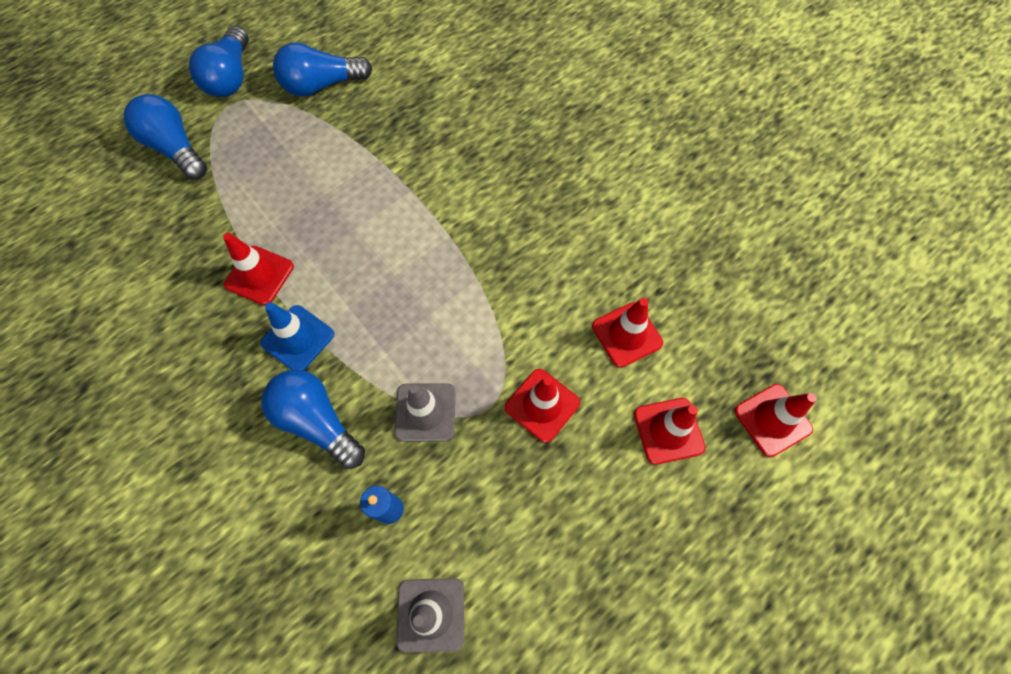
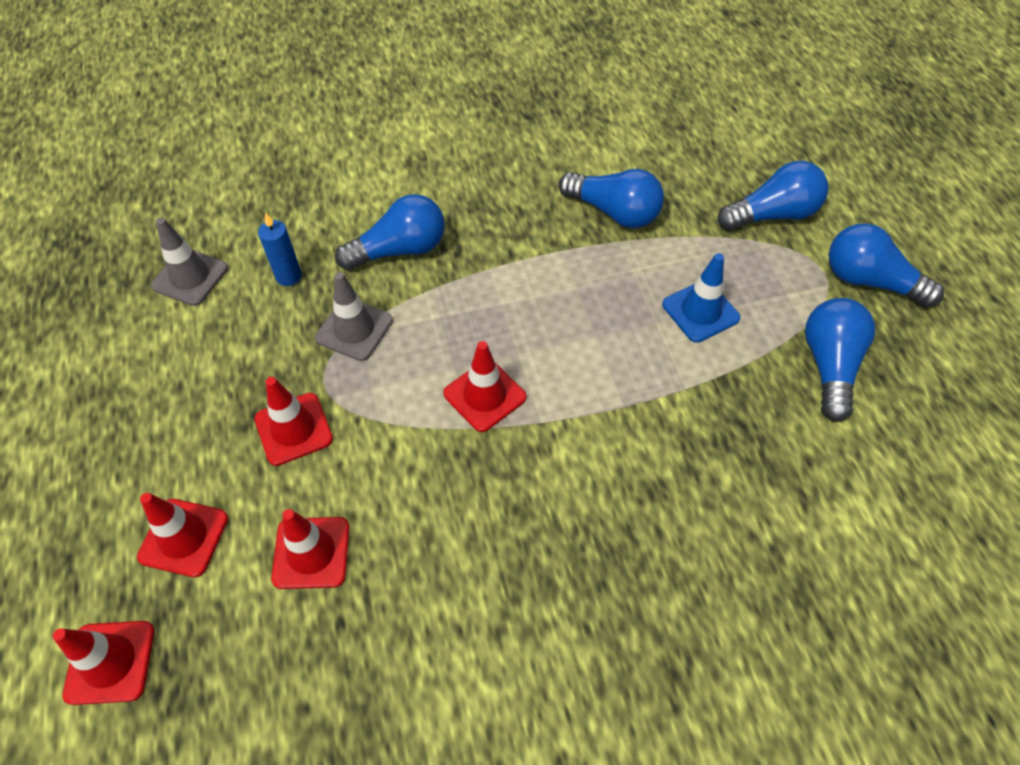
camera: 115 degrees right, 10 degrees down
(208, 261) = (614, 212): none -> blue light bulb
(259, 275) = (577, 245): red traffic cone -> red traffic cone (484, 395)
(298, 338) = (490, 257): blue traffic cone -> blue traffic cone (700, 311)

